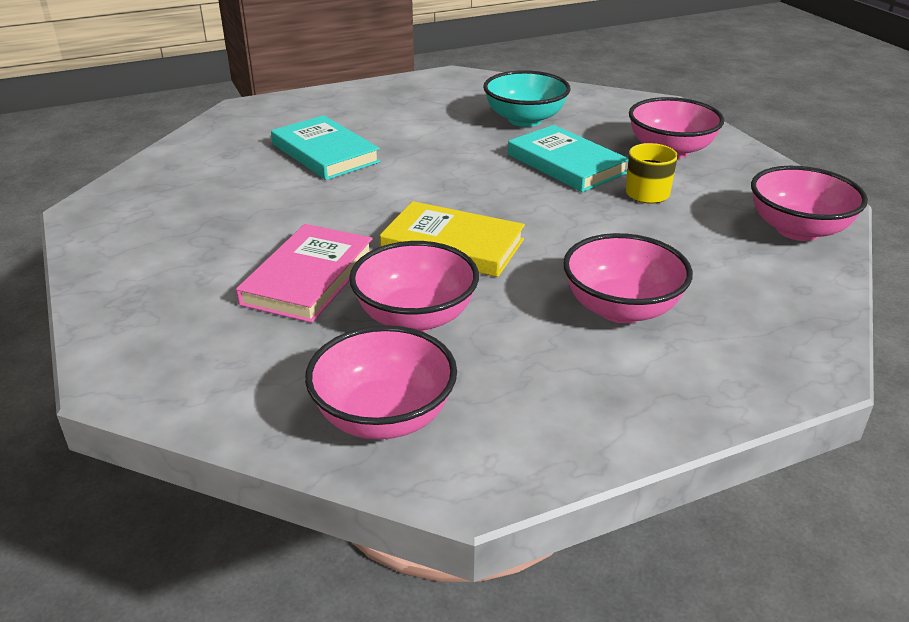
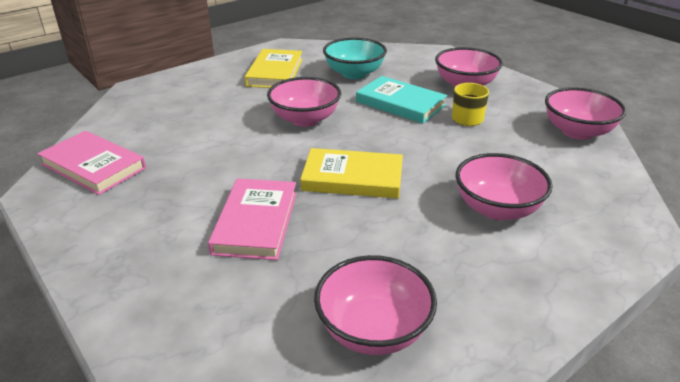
camera: 15 degrees left, 0 degrees up
(156, 190) = (93, 166): none -> pink book
(325, 153) = (218, 117): turquoise book -> none
(415, 317) = (355, 241): pink bowl -> pink bowl (305, 119)
(422, 107) = (275, 72): none -> yellow book

